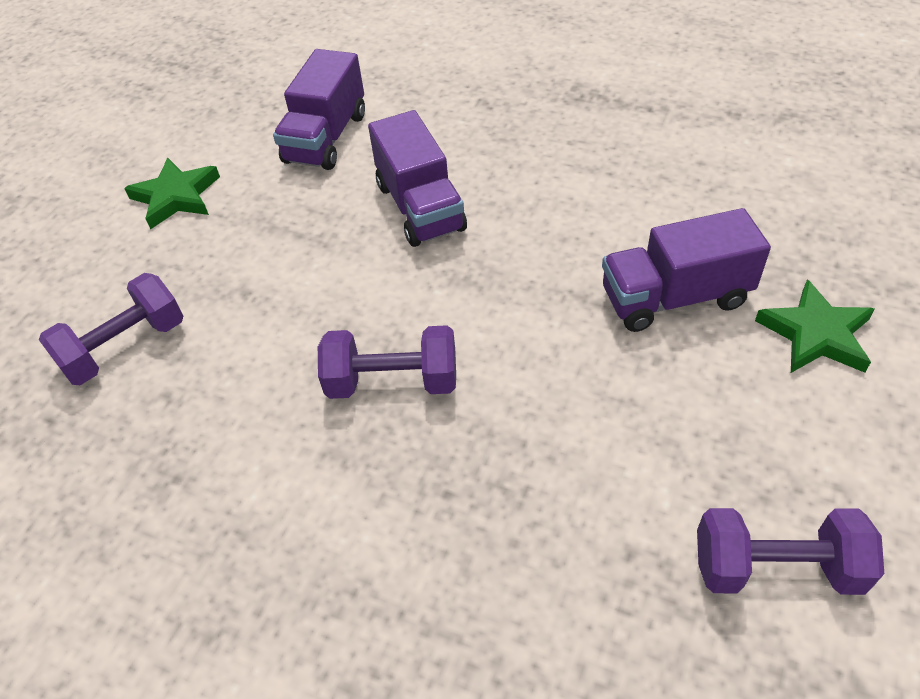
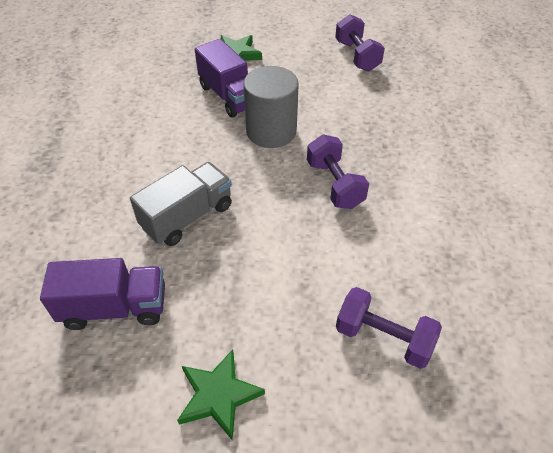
camera: 115 degrees left, 0 degrees up
(420, 207) = (187, 216): purple truck -> grey truck
(556, 333) = (271, 131): none -> grey cylinder

